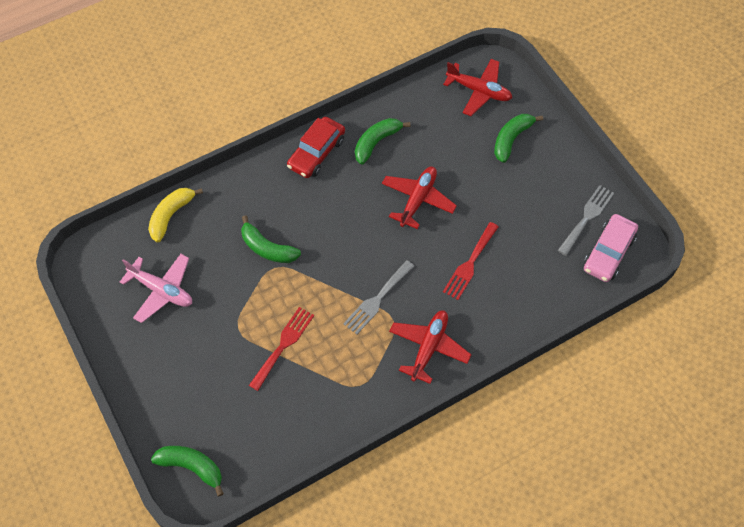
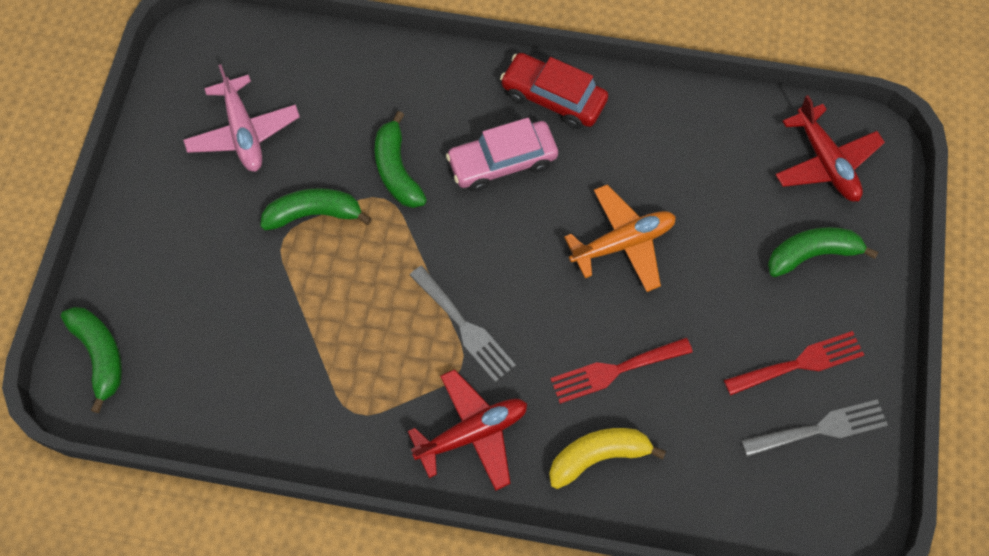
camera: 40 degrees right, 5 degrees up
(171, 215) = (328, 54): yellow banana -> yellow banana (598, 456)
(283, 345) = (314, 296): red fork -> red fork (800, 363)
(316, 153) = (553, 98): red car -> red car turned 45 degrees clockwise
(376, 142) = (636, 136): green banana -> green banana (314, 214)
(377, 300) = (465, 327): grey fork -> grey fork turned 120 degrees counterclockwise
(418, 200) = (623, 243): red plane -> orange plane
(608, 253) = (807, 496): pink car -> pink car (502, 162)

